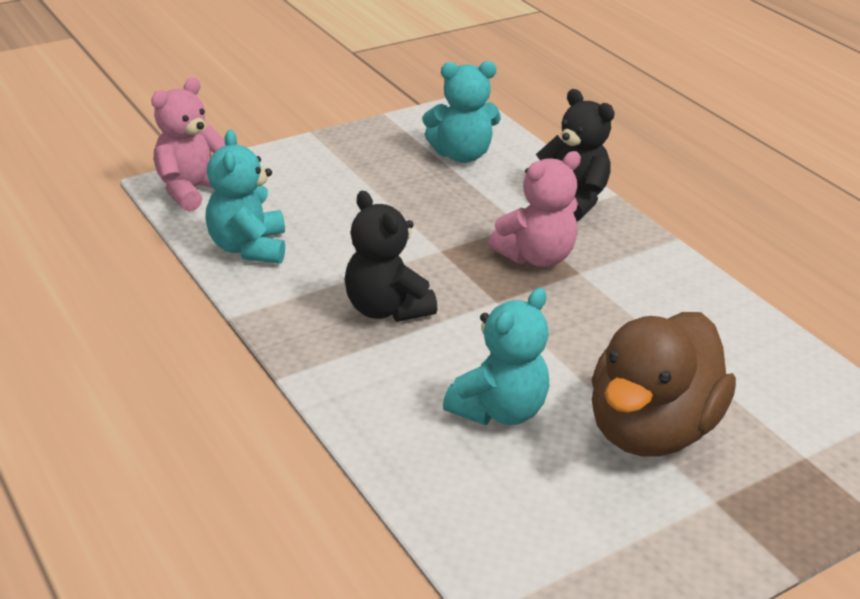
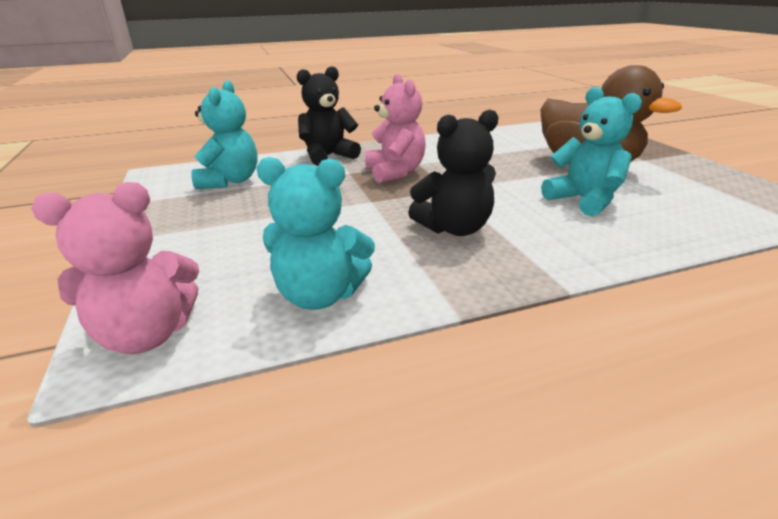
camera: 75 degrees left, 5 degrees down
(192, 190) = (147, 335): pink teddy bear -> pink teddy bear turned 75 degrees counterclockwise

